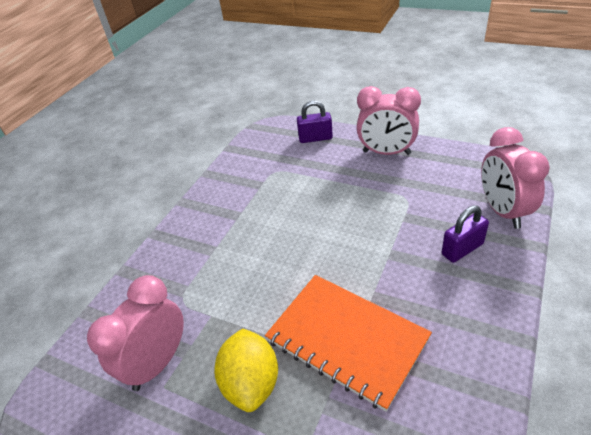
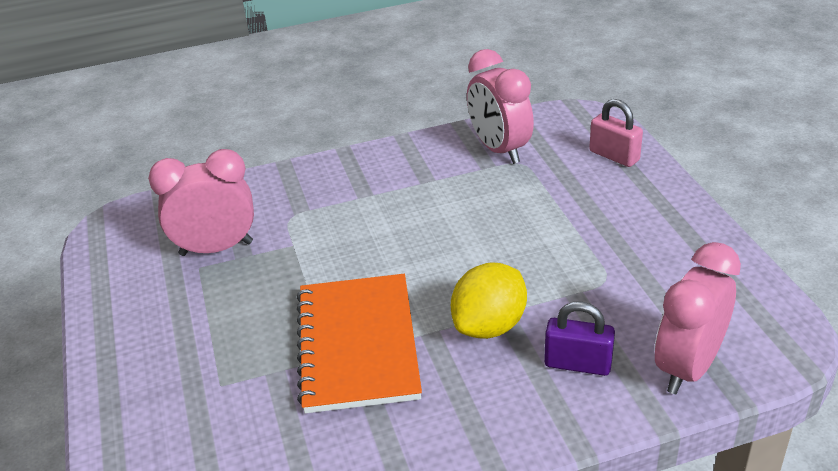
camera: 45 degrees right, 5 degrees down
(251, 383) = (251, 314): yellow lemon -> yellow lemon (489, 325)
(315, 138) = (614, 156): purple padlock -> pink padlock
(386, 152) = (665, 221): pink clock -> pink clock (499, 150)

